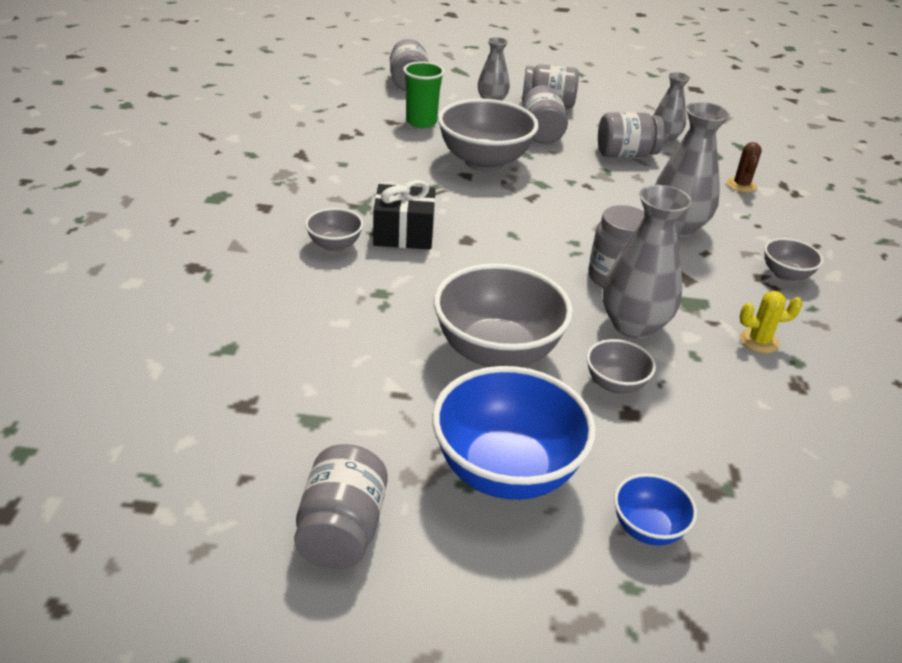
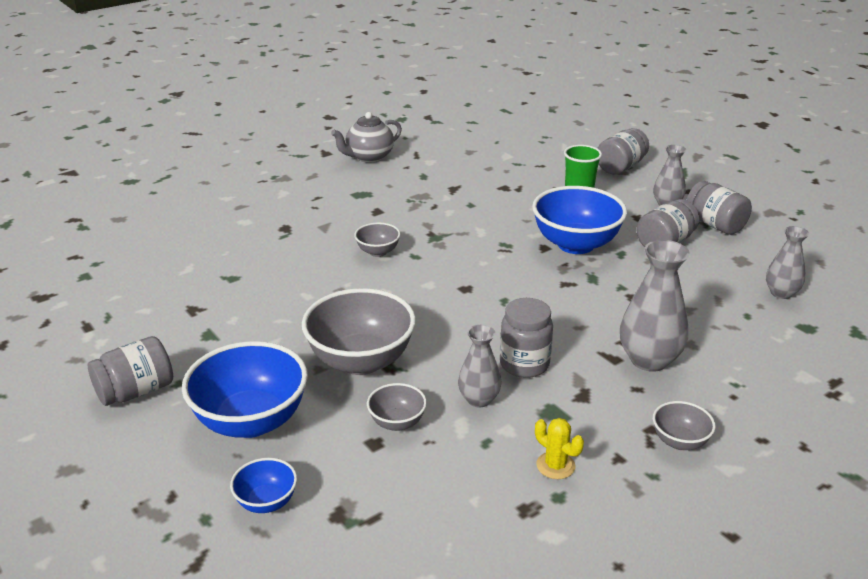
camera: 50 degrees right, 5 degrees down
(158, 156) = (369, 157): none -> grey teapot
(404, 234) = (431, 265): black gift -> none
(484, 162) = (575, 244): grey bowl -> blue bowl
(626, 154) = (713, 289): grey jar -> none
(633, 325) = (479, 399): grey vase -> grey vase, size x0.62
(741, 185) = (784, 361): brown cactus -> none

